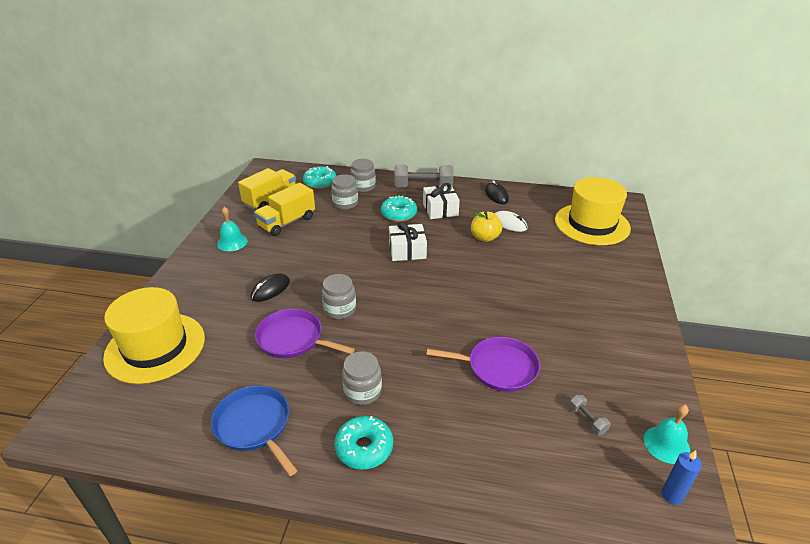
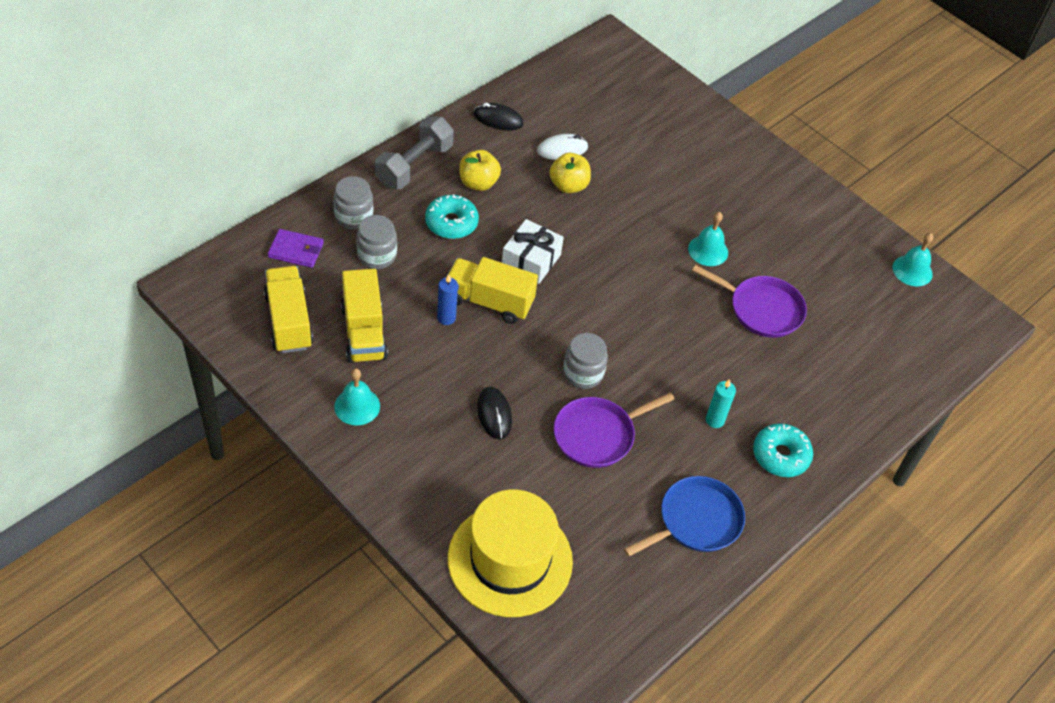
camera: 60 degrees left, 15 degrees up
(255, 425) = (696, 521): blue pan -> blue pan turned 150 degrees clockwise
(320, 182) = (296, 250): turquoise donut -> purple wallet
(356, 250) = (489, 301): none -> yellow truck
(362, 391) = (715, 420): grey jar -> turquoise candle
(440, 209) = (478, 183): white gift -> yellow apple
(498, 368) = (762, 309): purple pan -> purple pan turned 75 degrees clockwise
(516, 316) = (708, 250): none -> turquoise bell
(587, 420) = (858, 296): grey dumbbell -> none
(592, 224) = (624, 92): yellow hat -> none
(672, 495) = (952, 304): blue candle -> blue candle (446, 318)

